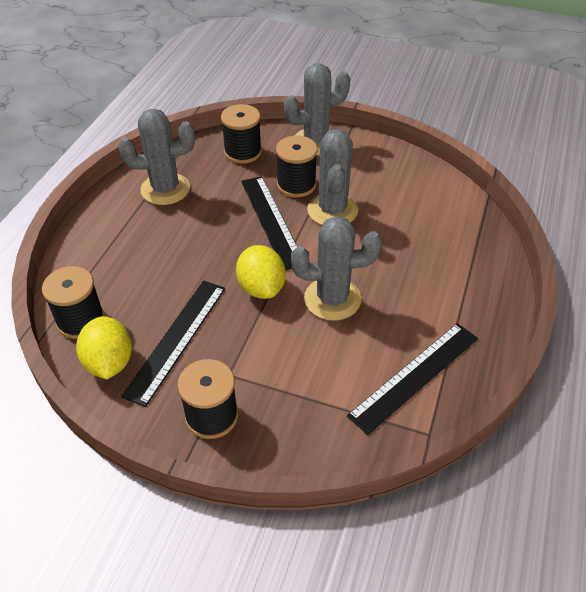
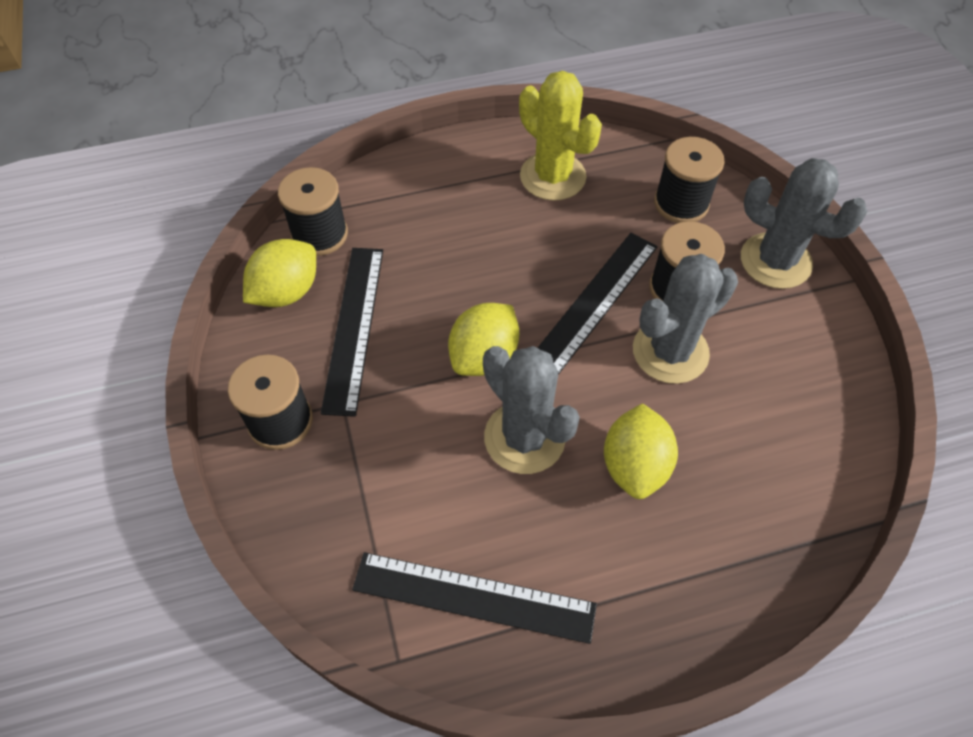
camera: 55 degrees right, 10 degrees up
(165, 189) = (552, 176): grey cactus -> yellow cactus
(177, 339) = (354, 327): black ruler -> black ruler turned 75 degrees counterclockwise
(388, 263) = (634, 465): none -> yellow lemon

